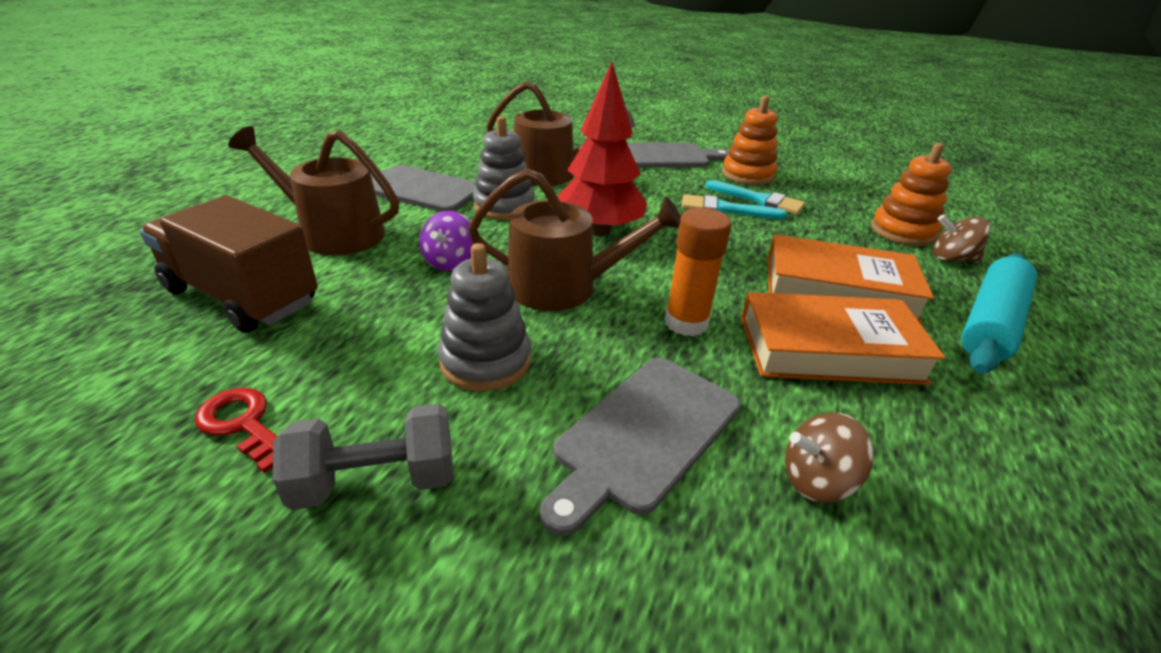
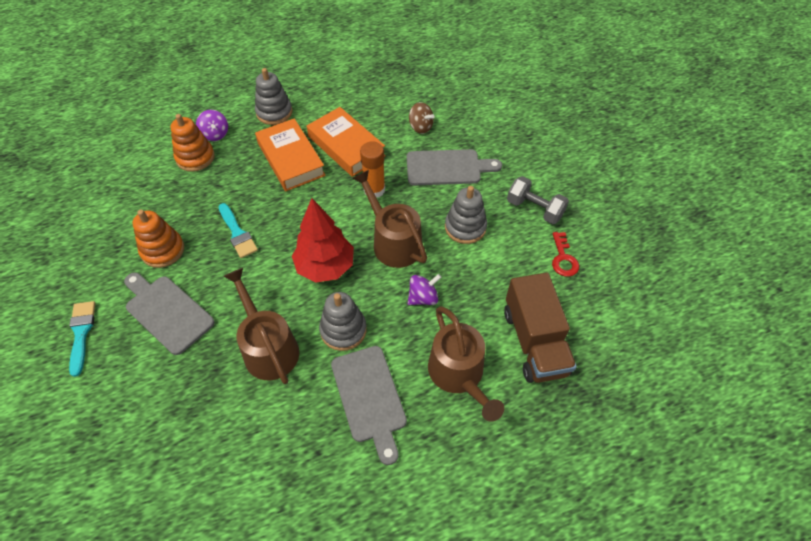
camera: 130 degrees left, 20 degrees up
(759, 200) = (205, 226): turquoise brush -> turquoise brush (81, 333)
(951, 258) = (215, 134): brown spinning top -> purple spinning top
(990, 323) = (274, 112): turquoise rolling pin -> grey stacking toy

